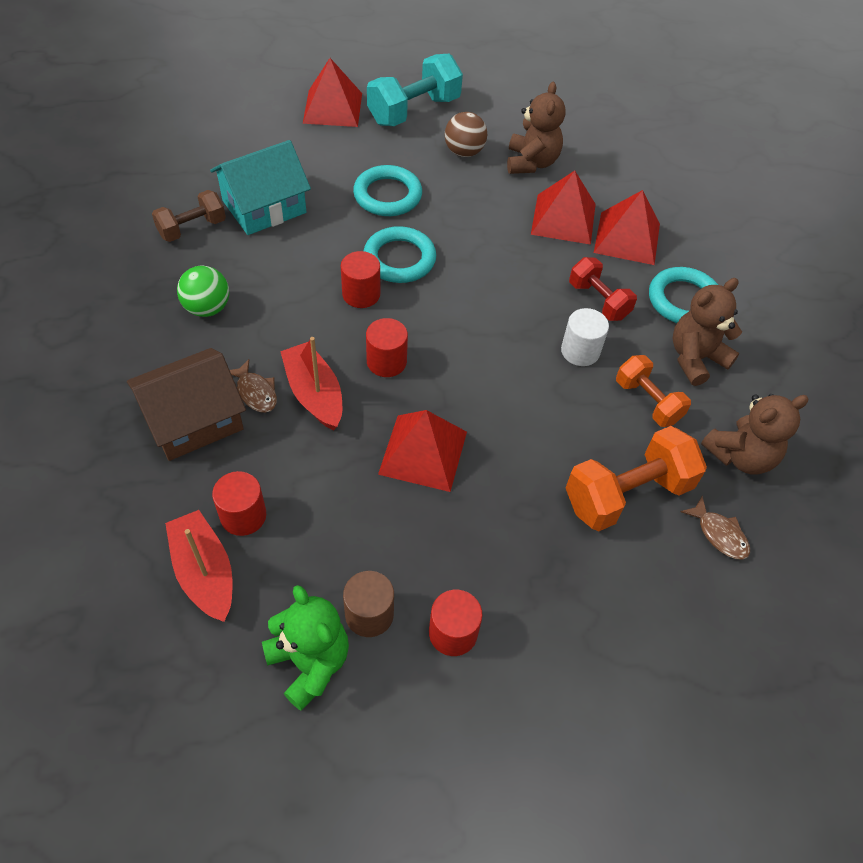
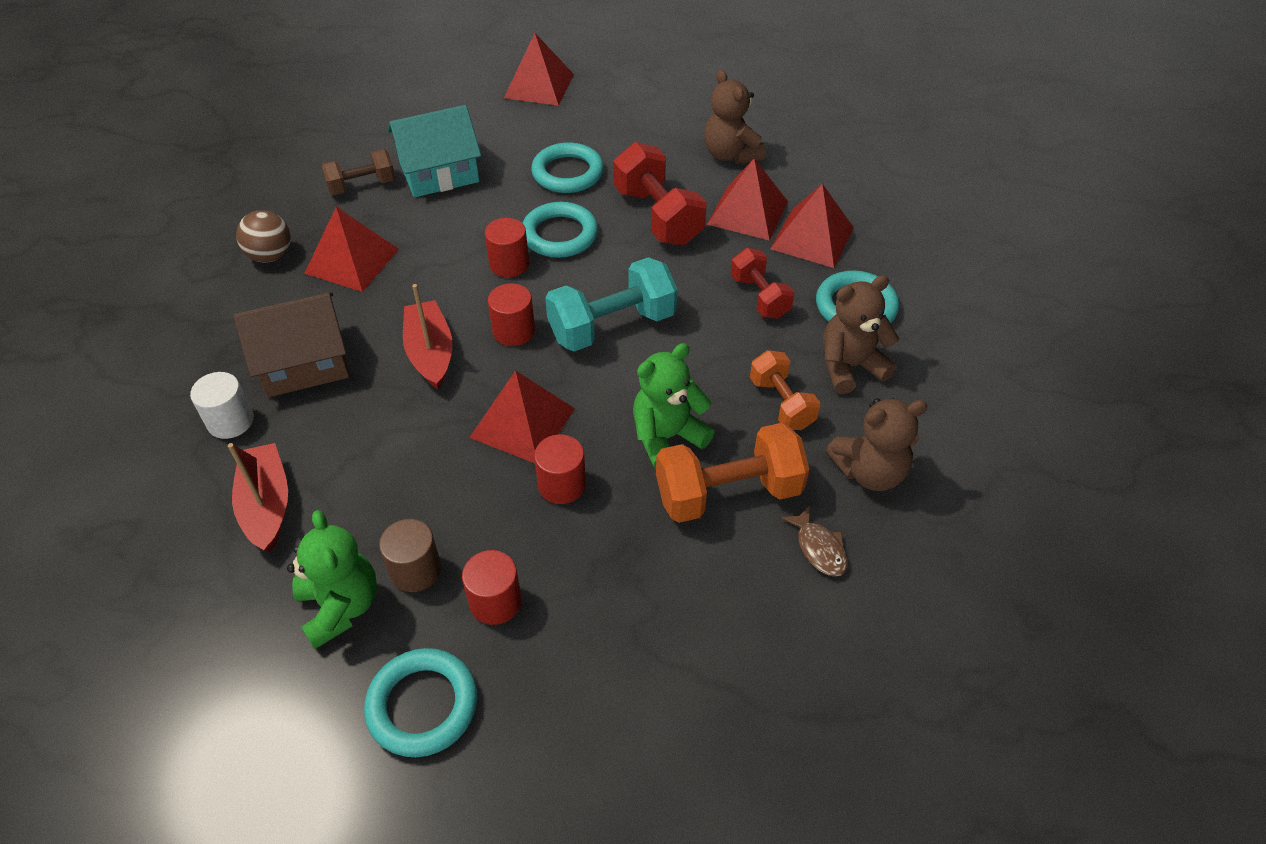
camera: 15 degrees right, 5 degrees down
(207, 308) = (352, 261): green ball -> red pyramid
(243, 516) = (322, 458): red cylinder -> red cylinder (562, 485)
(256, 392) = (373, 344): brown fish -> none
(414, 111) = (622, 95): turquoise dumbbell -> turquoise dumbbell (612, 326)
(418, 746) = (422, 705): none -> turquoise ring
(464, 152) = (661, 138): brown ball -> brown ball (271, 256)
(484, 231) = (658, 216): none -> red dumbbell
(531, 163) = (731, 154): brown teddy bear -> brown teddy bear turned 135 degrees clockwise
(558, 448) = (667, 437): none -> green teddy bear
(580, 351) = (723, 344): white cylinder -> white cylinder (230, 421)

